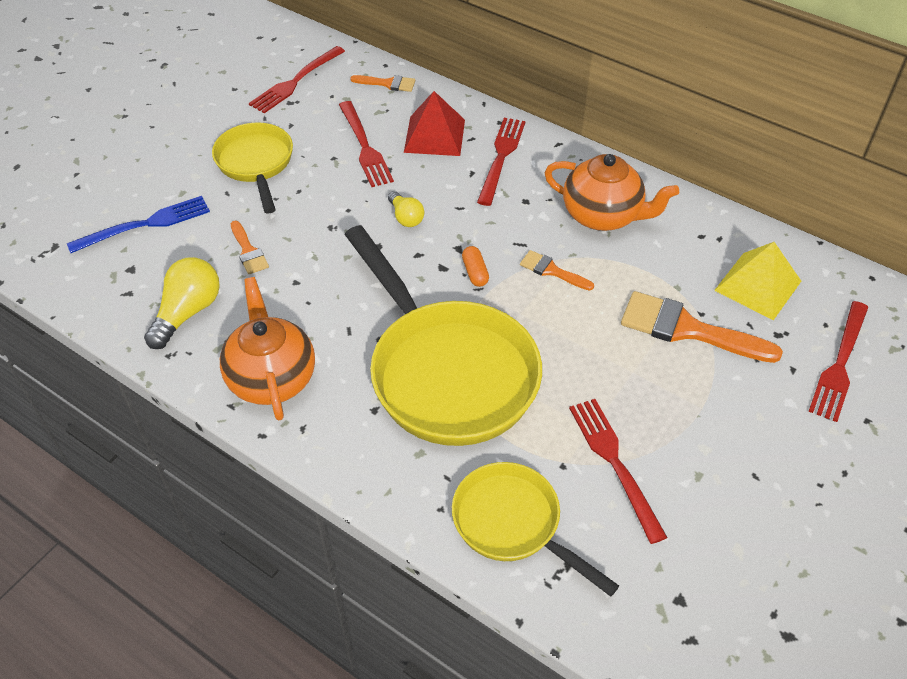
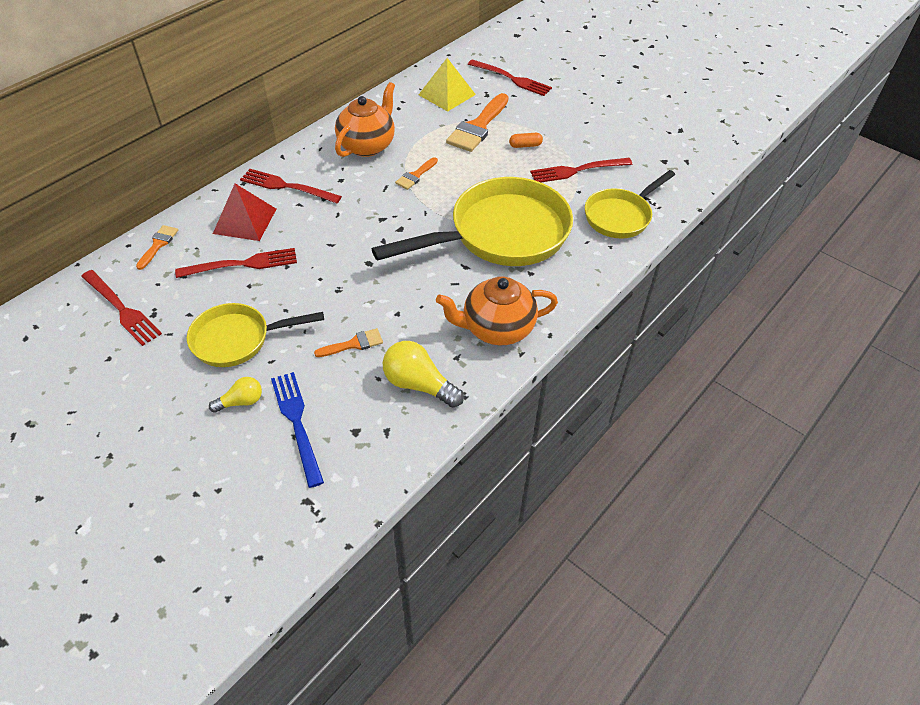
camera: 85 degrees left, 0 degrees up
(406, 217) = (340, 244): yellow light bulb -> yellow light bulb (241, 402)
(475, 272) = (409, 212): orange capsule -> orange capsule (525, 145)

